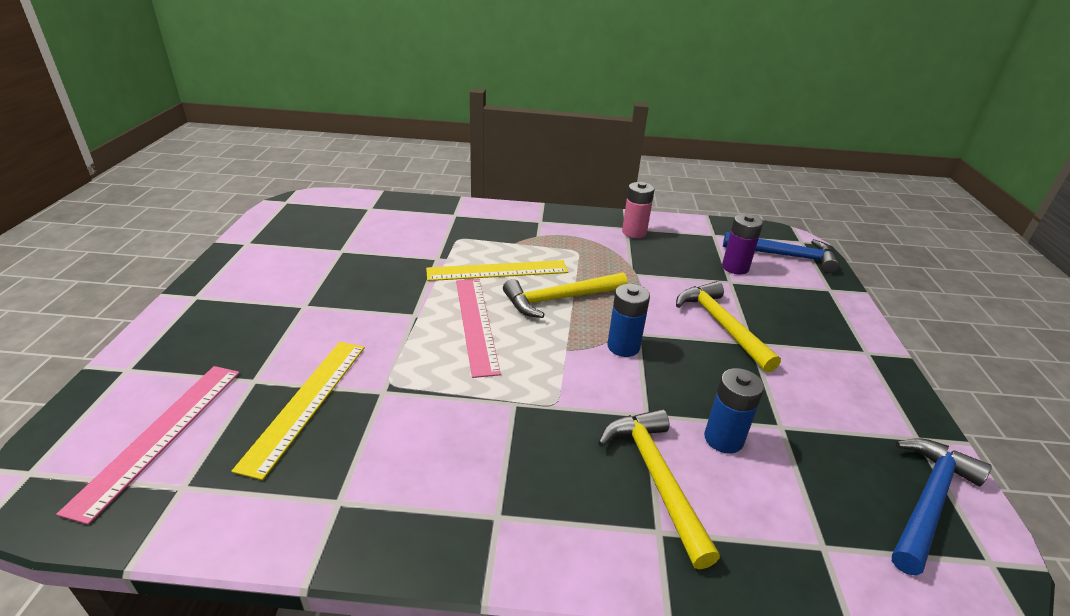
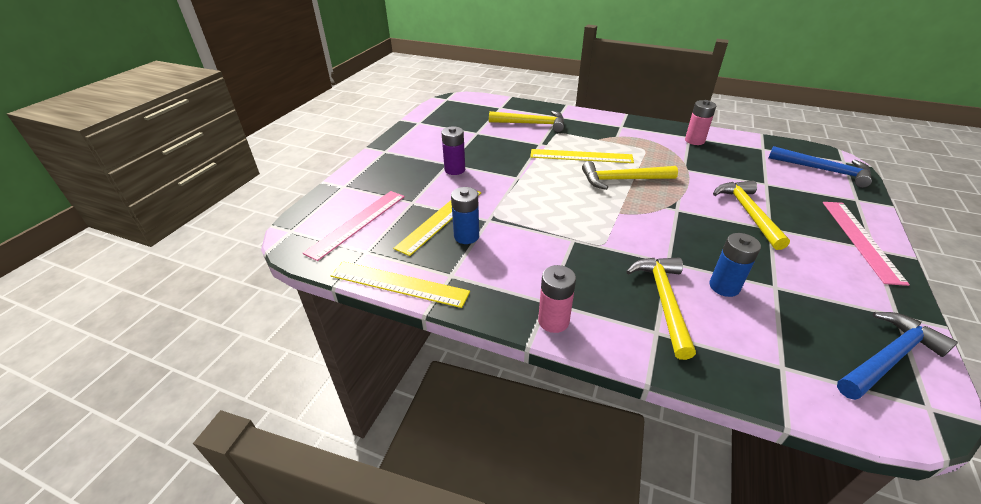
camera: 20 degrees right, 5 degrees up
(250, 537) = (399, 283): none -> yellow ruler
(419, 229) = (531, 124): none -> yellow hammer
(475, 324) = (558, 188): pink ruler -> pink ruler (860, 239)
(514, 548) = (553, 321): none -> pink battery
(623, 346) = (663, 216): blue battery -> blue battery (466, 236)
(735, 267) = (774, 174): purple battery -> purple battery (454, 169)

